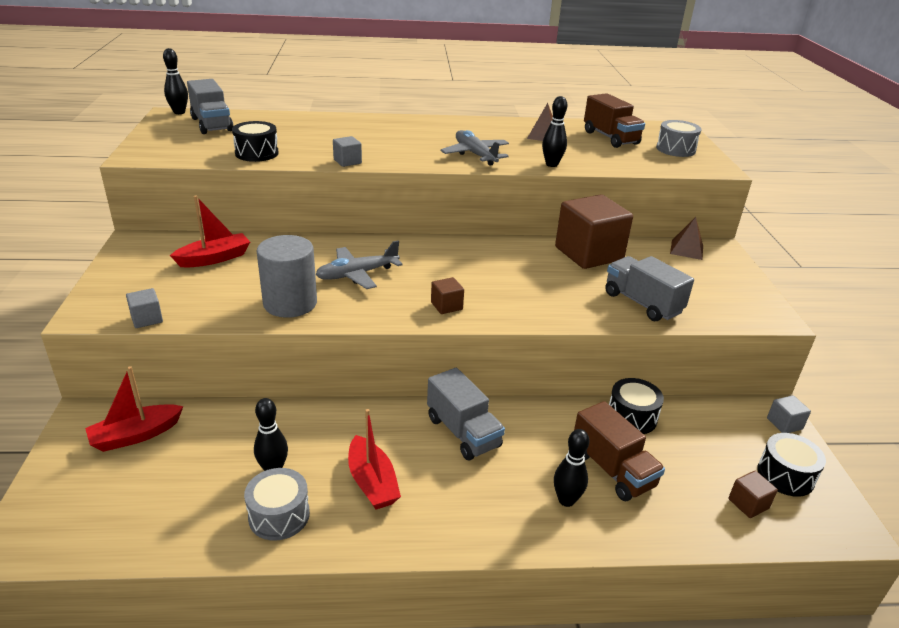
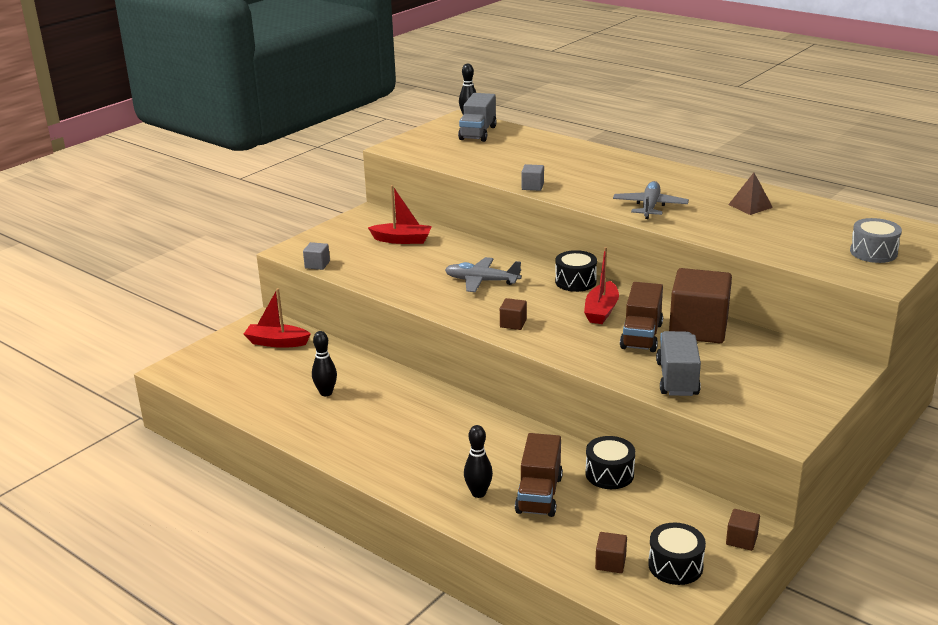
camera: 45 degrees right, 5 degrees down
(257, 153) = (476, 164): black drum -> black drum (575, 282)
(279, 515) = (301, 416): grey drum -> none
(290, 303) = (410, 285): grey cylinder -> none
(372, 482) = (372, 425): red boat -> red boat (601, 311)
(463, 432) = (467, 426): grey truck -> none
(551, 164) = (706, 232): black bowling pin -> none
(610, 138) = (820, 224): brown truck -> brown truck (641, 336)
(686, 249) = (807, 357): brown pyramid -> none
(784, 424) = (741, 540): grey cube -> brown cube

